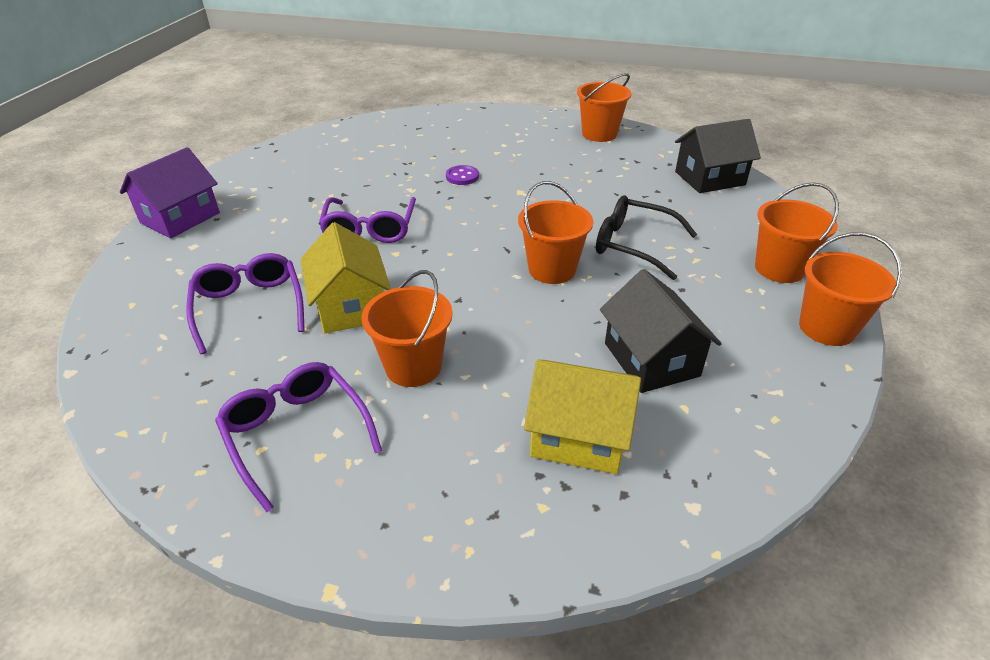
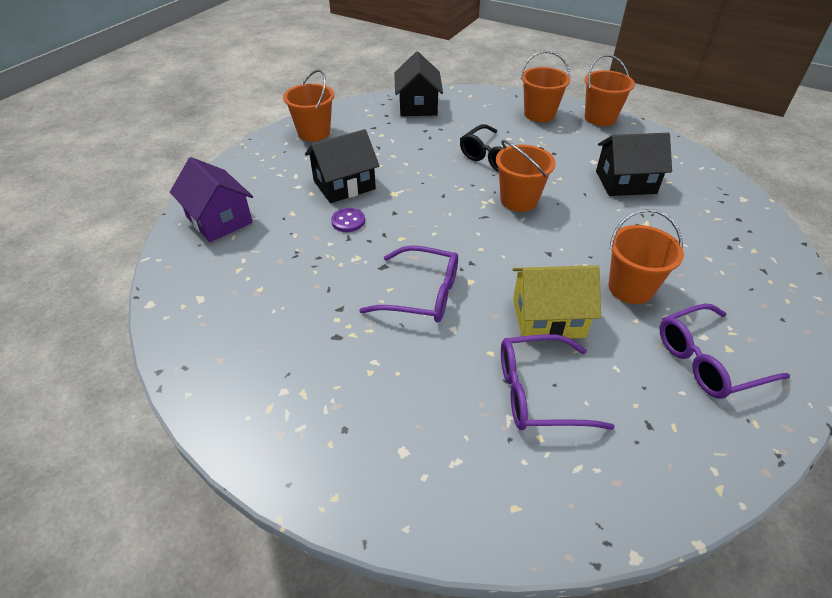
camera: 75 degrees left, 5 degrees up
(180, 218) = (325, 471): purple house -> purple house (219, 220)
(518, 164) = (344, 185): none -> black house
(579, 436) = (695, 225): yellow house -> none

